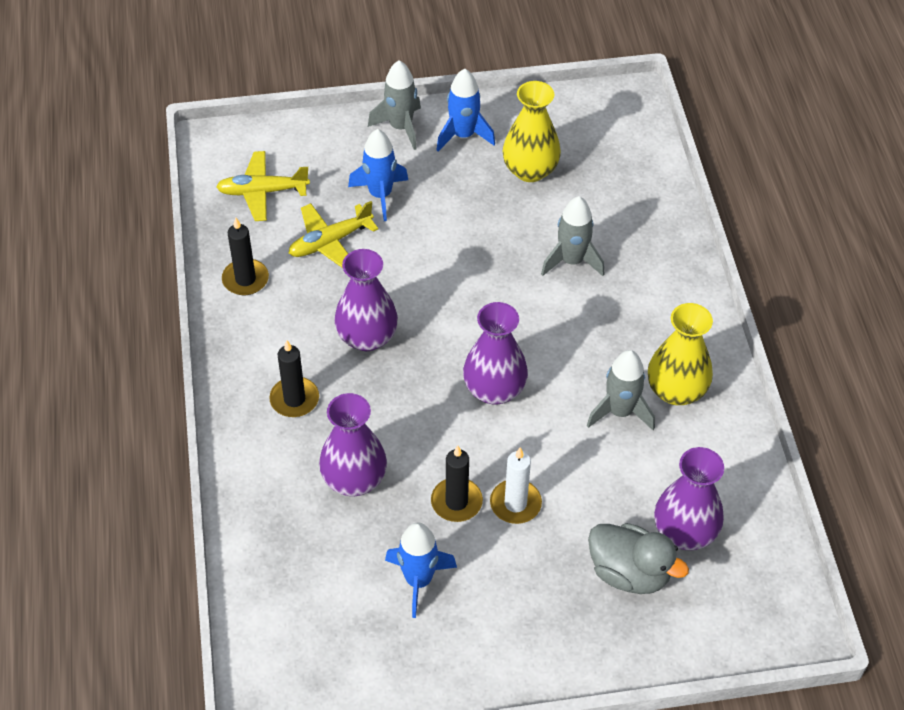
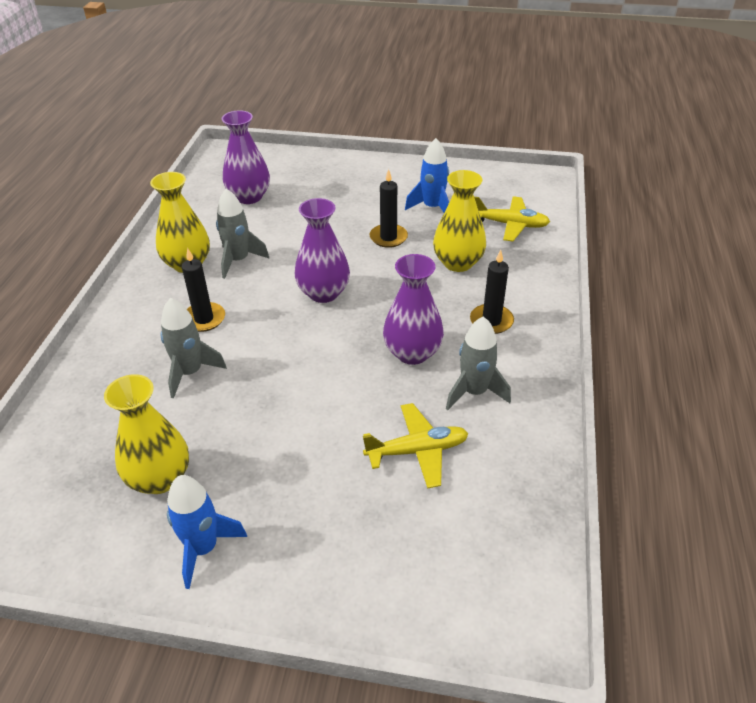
camera: 160 degrees left, 10 degrees down
(245, 279) = (518, 433): black candle -> black candle (204, 319)
(262, 192) = (480, 535): yellow plane -> yellow plane (510, 225)
(354, 479) = (458, 263): purple vase -> yellow vase
(380, 195) = (341, 493): blue rocket -> none
(400, 127) = (273, 585): grey rocket -> grey rocket (474, 392)
(515, 503) = (348, 229): white candle -> none
(629, 573) = (297, 187): grey duck -> none

